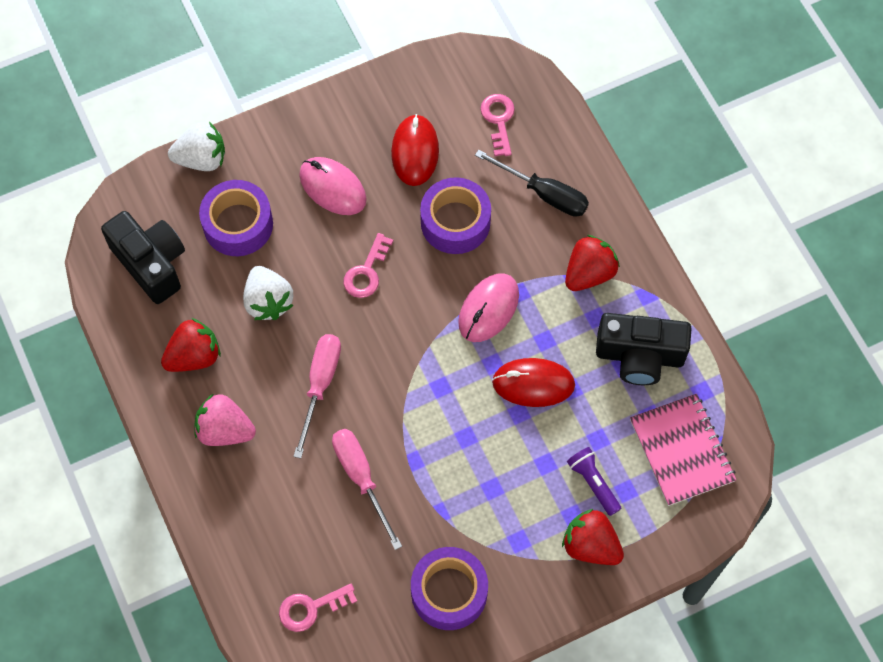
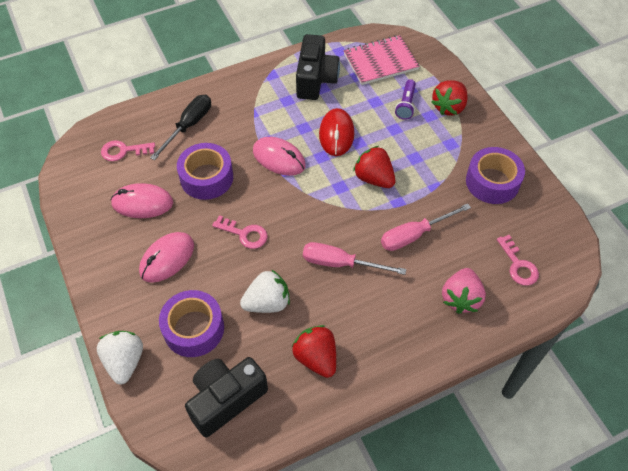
camera: 90 degrees left, 10 degrees down
(225, 430) = (381, 330): pink strawberry -> pink strawberry (460, 298)
(415, 152) = (142, 203): red mouse -> pink mouse
(589, 273) = (253, 103): red strawberry -> red strawberry (374, 178)
(593, 483) = (406, 105): purple flashlight -> purple flashlight turned 45 degrees counterclockwise

